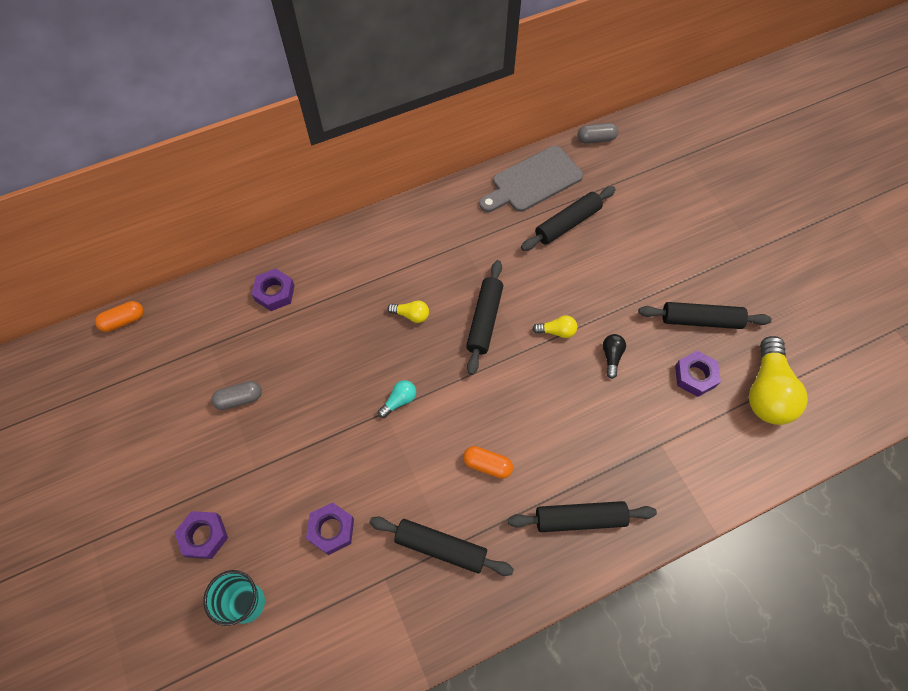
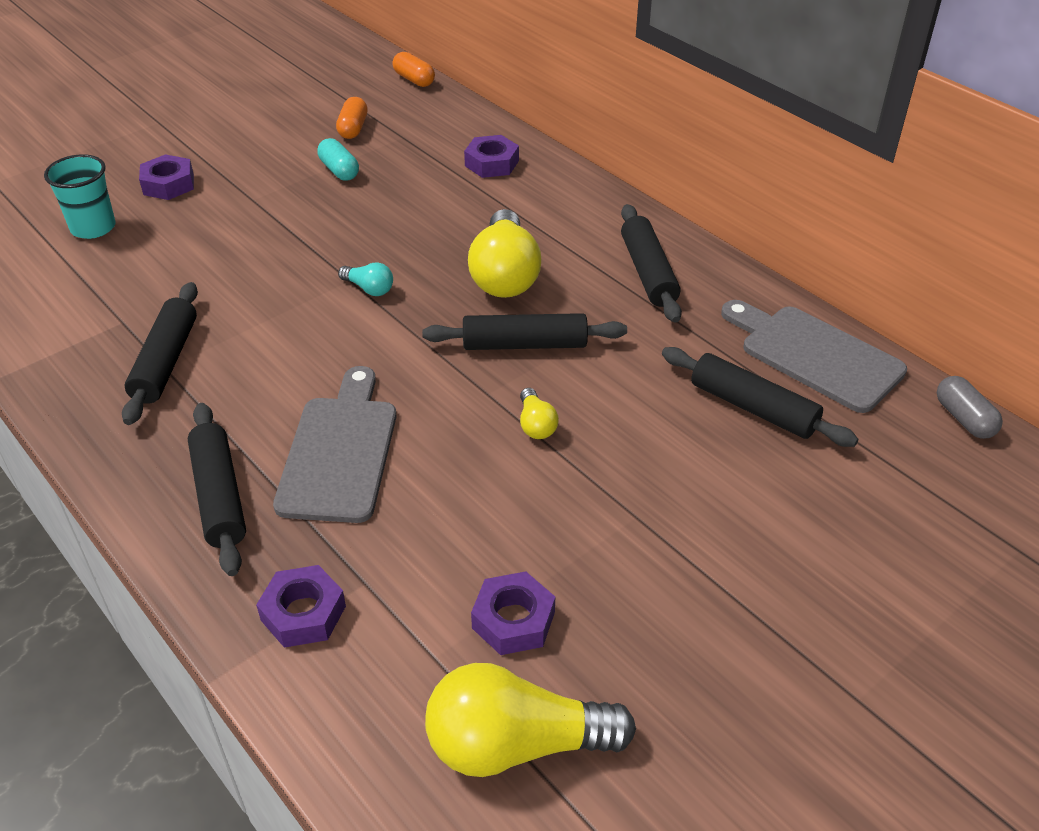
camera: 75 degrees right, 20 degrees down
(239, 399) = (339, 170): grey capsule -> turquoise capsule
(331, 529) = (183, 269): purple nut -> purple nut (303, 613)
(411, 315) = (504, 275): yellow light bulb -> yellow light bulb, size x2.18
(487, 465) = (290, 385): orange capsule -> orange capsule (353, 128)
(556, 443) = (340, 452): none -> grey cutting board
(611, 357) = (512, 498): black light bulb -> none
(701, 320) = (638, 618): black rolling pin -> black rolling pin (648, 272)

